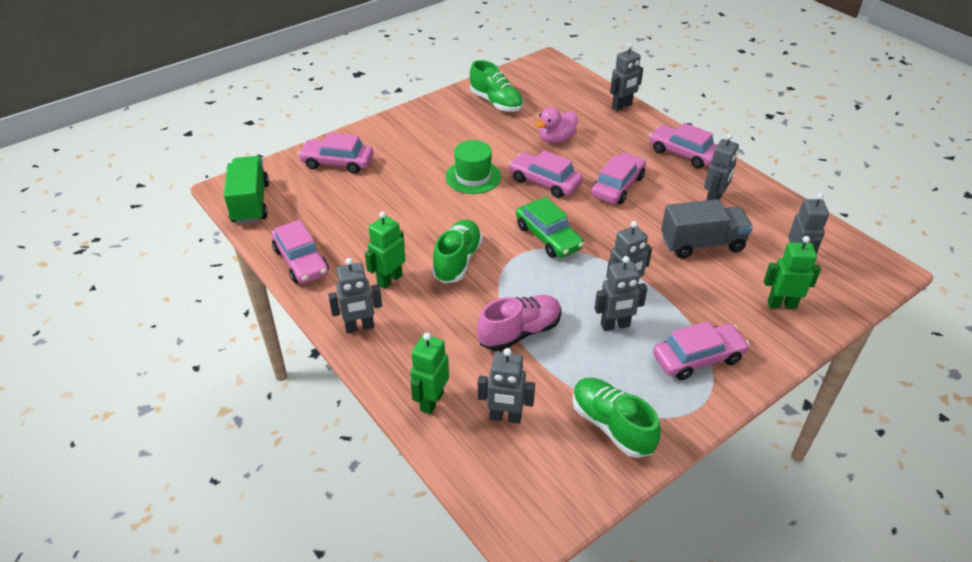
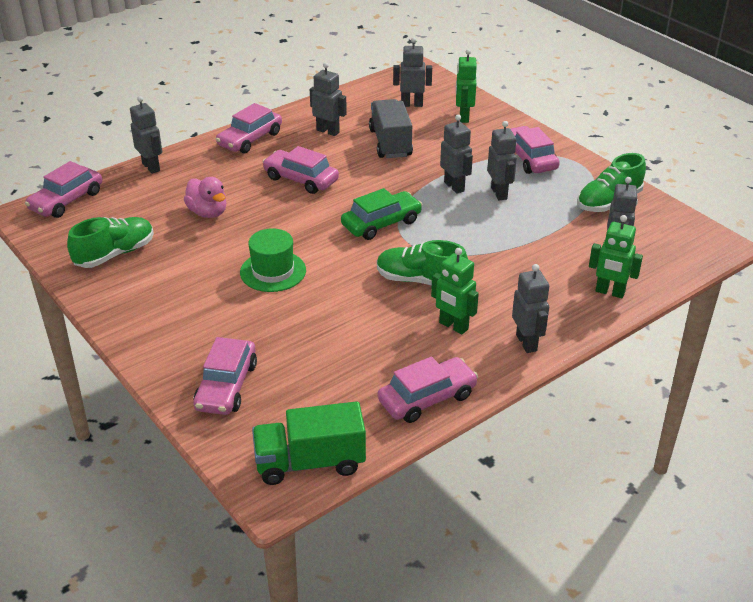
camera: 90 degrees left, 5 degrees down
(520, 332) = (516, 243): pink shoe -> none
(545, 182) = (288, 223): pink car -> pink car (66, 201)

